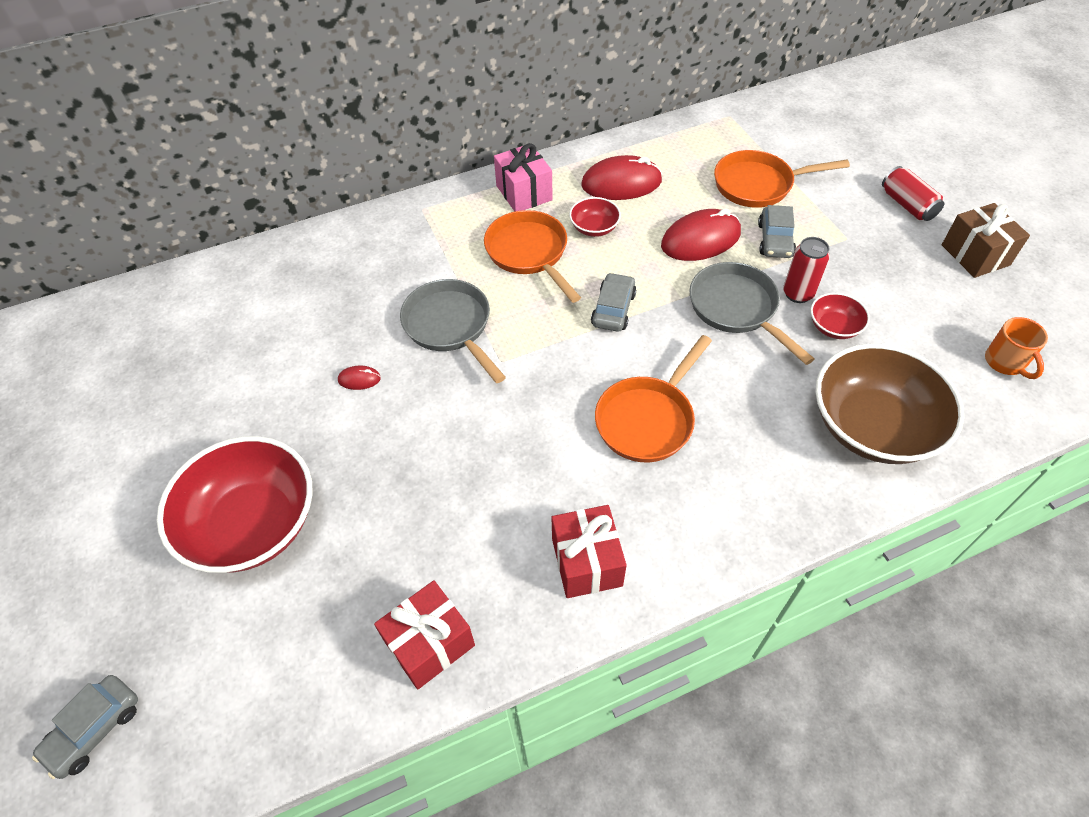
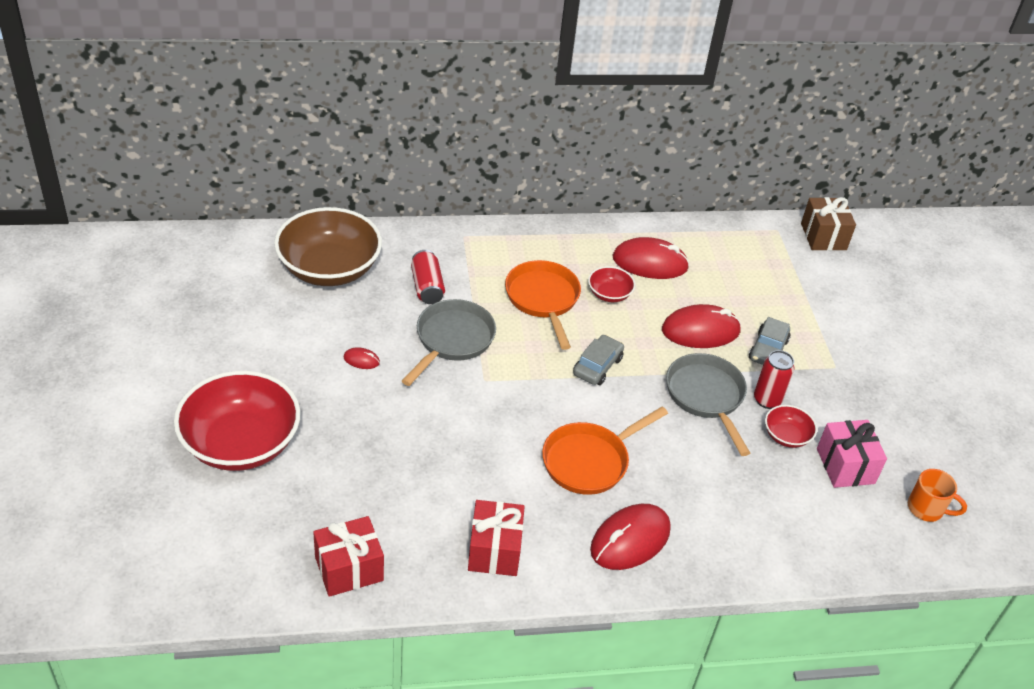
camera: 10 degrees right, 10 degrees down
(94, 729) = (83, 548): grey car -> none
(450, 326) = (452, 340): grey pan -> grey pan turned 45 degrees clockwise
(524, 193) = (559, 247): pink gift -> pink gift (845, 466)
(727, 498) = (630, 540): none -> red mouse
(758, 185) = (775, 298): orange pan -> none
(872, 426) = (781, 523): brown bowl -> brown bowl (329, 269)
(907, 205) = (906, 354): red can -> red can (427, 287)
(975, 255) = (947, 414): brown gift -> brown gift (823, 236)
(1005, 363) = (926, 509): orange mug -> orange mug turned 60 degrees counterclockwise

